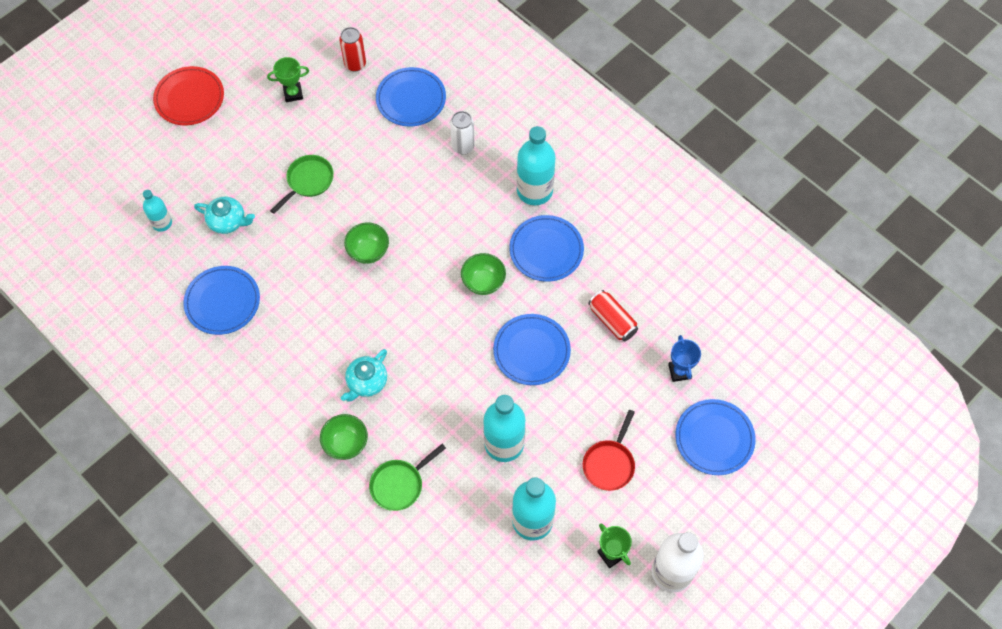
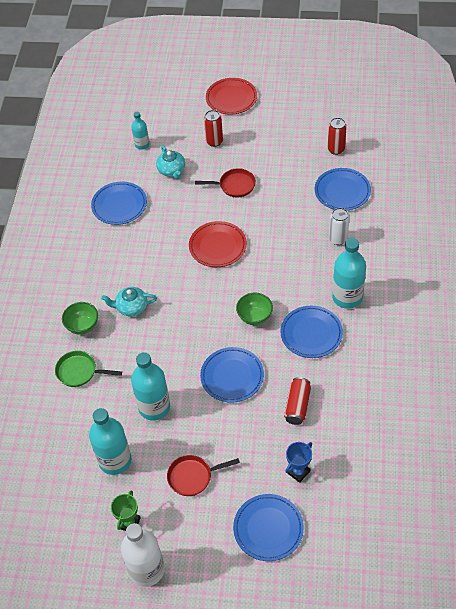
camera: 55 degrees right, 10 degrees down
(231, 156) = (214, 141): none -> red can
(293, 93) = (284, 137): green trophy -> none
(308, 181) = (234, 186): green pan -> red pan
(368, 251) = (217, 246): green bowl -> red plate

